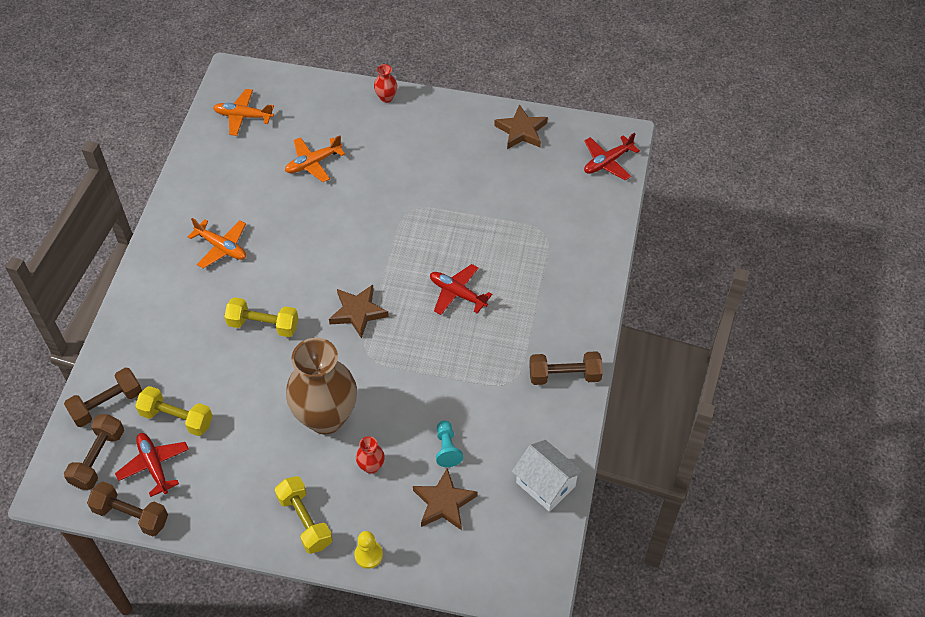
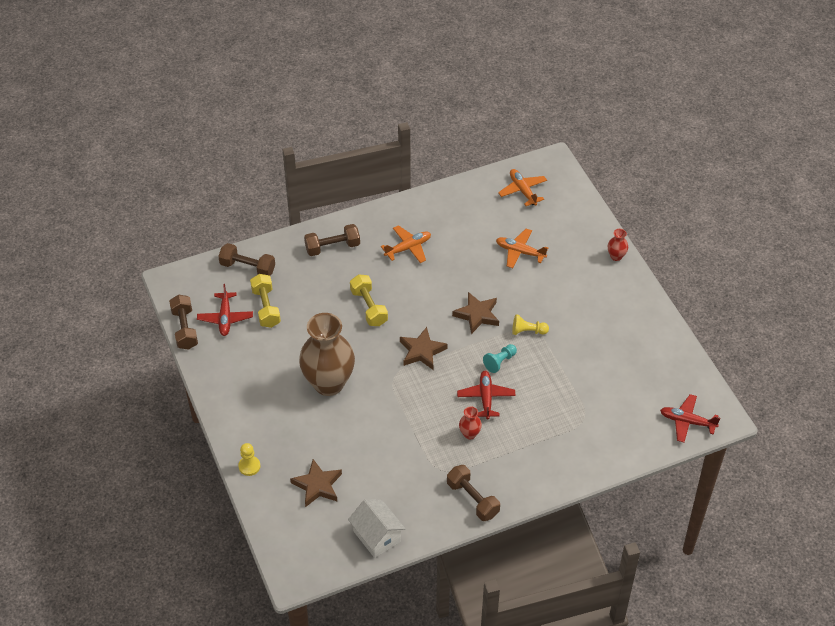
camera: 55 degrees right, 5 degrees down
(98, 458) = (209, 288): brown dumbbell -> brown dumbbell (332, 247)
(154, 466) = (225, 318): red plane -> red plane turned 150 degrees clockwise
(221, 247) = (408, 248): orange plane -> orange plane turned 120 degrees counterclockwise
(305, 521) = (247, 418): yellow dumbbell -> none
(371, 466) = (312, 429): red vase -> red vase (469, 434)
(410, 214) = (528, 331): none -> yellow pawn
(447, 448) = (359, 463): turquoise pawn -> turquoise pawn (500, 362)
(521, 131) = (664, 352): brown star -> brown star (477, 315)
(545, 484) = (377, 536): white house -> white house turned 45 degrees counterclockwise

